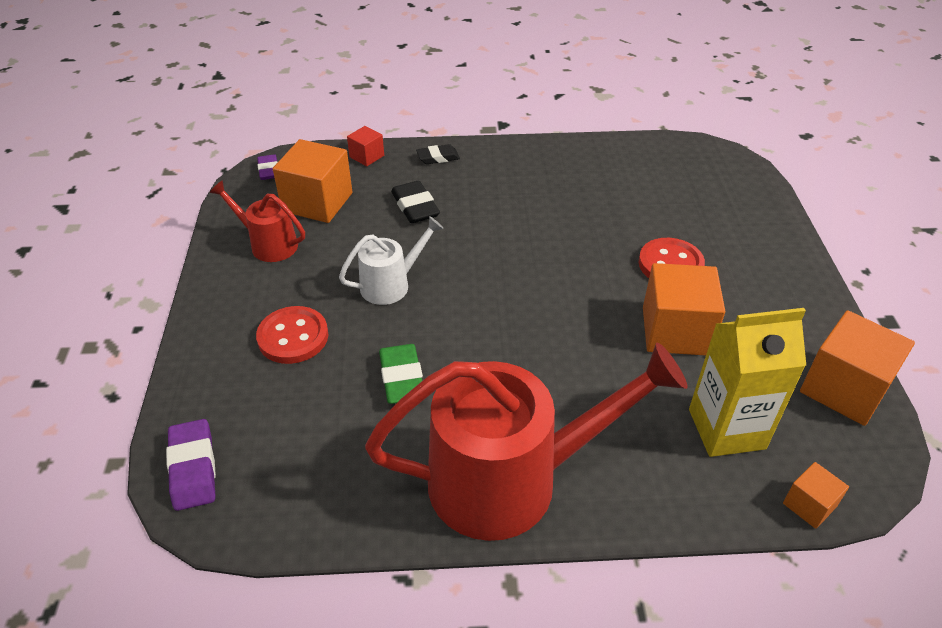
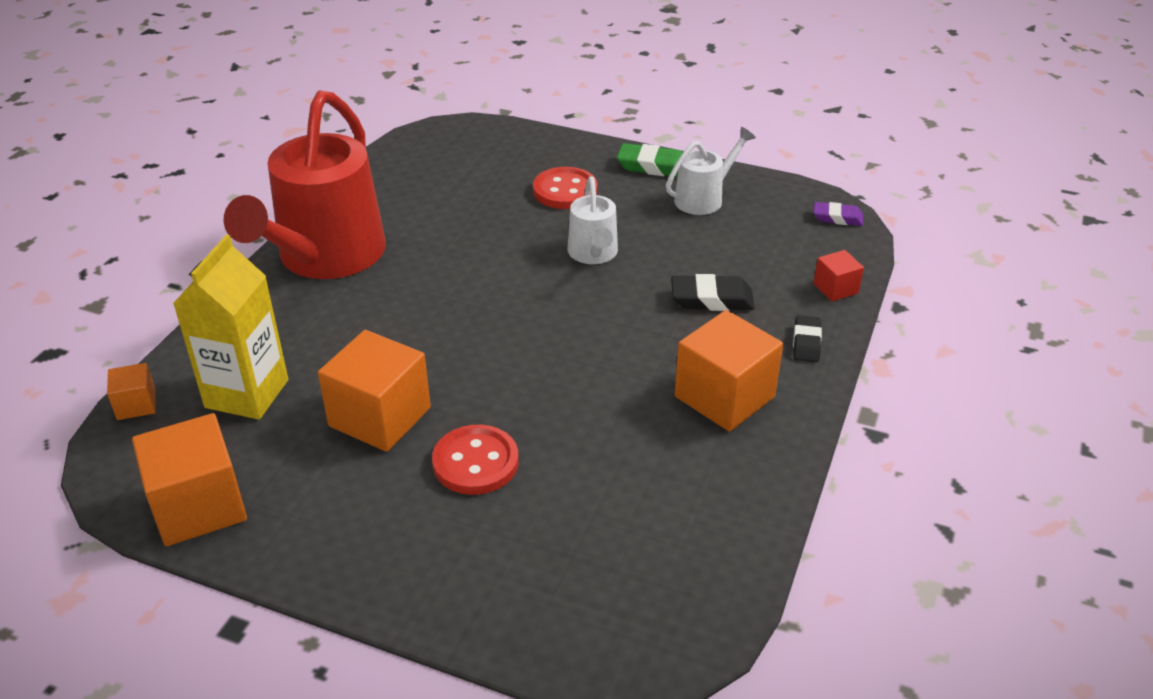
camera: 115 degrees right, 5 degrees down
(193, 468) = (468, 134): purple eraser -> none
(268, 244) = (704, 198): red watering can -> white watering can
(317, 202) = (758, 237): orange cube -> orange cube (724, 397)
(402, 378) = (472, 232): green eraser -> green eraser (653, 166)

